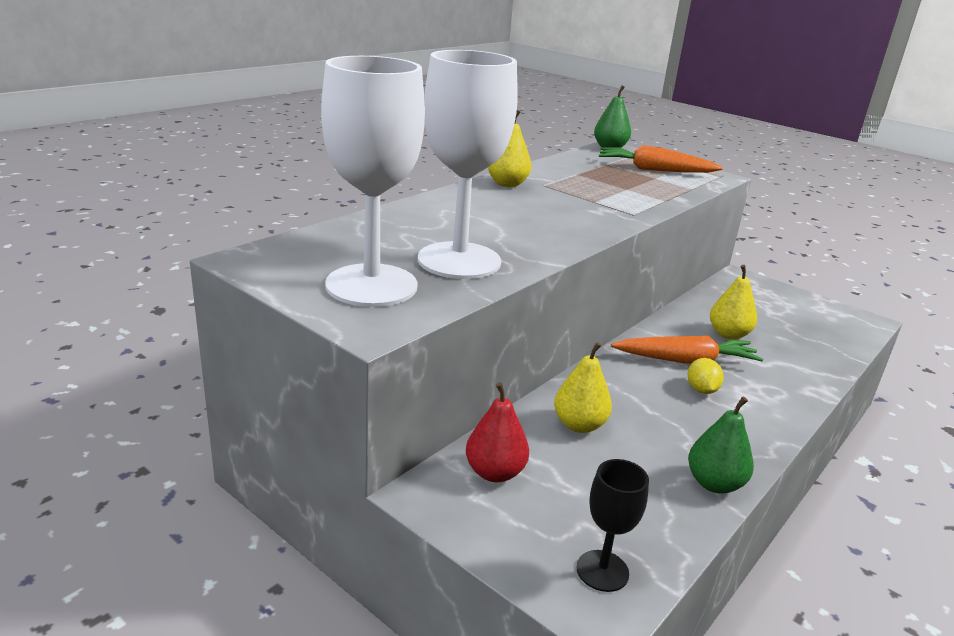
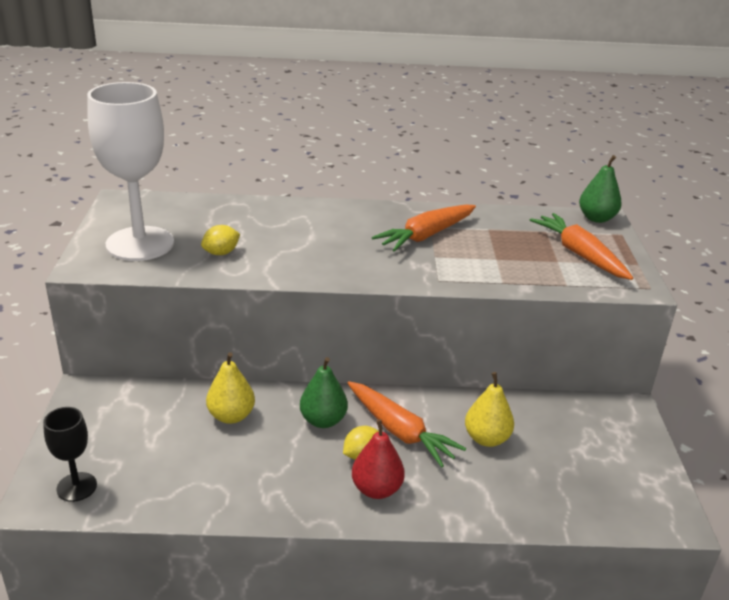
camera: 50 degrees right, 5 degrees up
(459, 261) = (221, 253): white goblet -> yellow lemon
(495, 472) = (134, 405): red pear -> red pear (376, 489)
(507, 184) = (402, 215): yellow pear -> none
(556, 191) = (426, 235): none -> orange carrot
(714, 483) = (229, 504): green pear -> green pear (323, 420)

